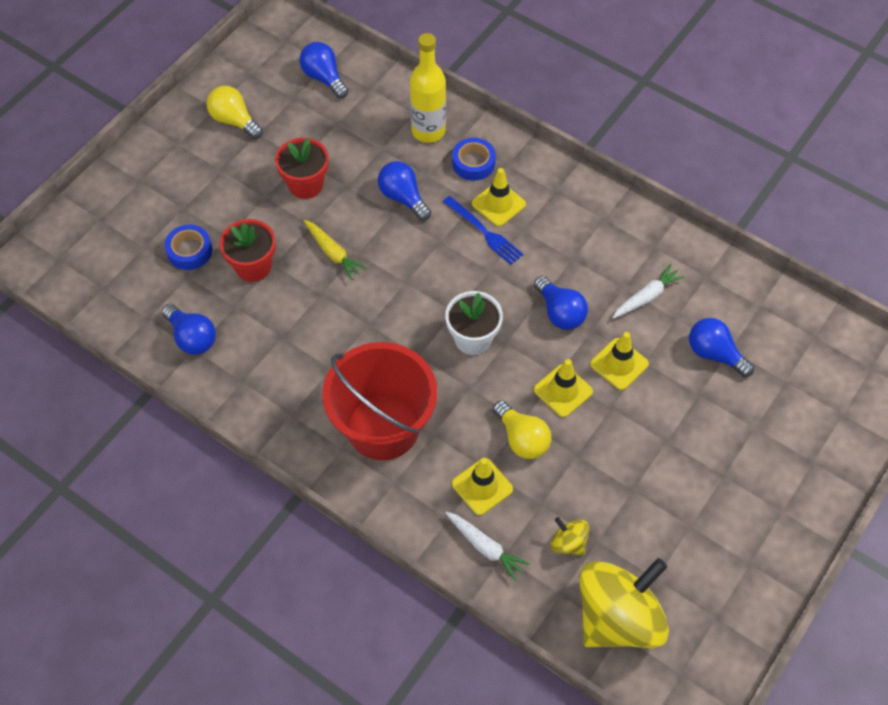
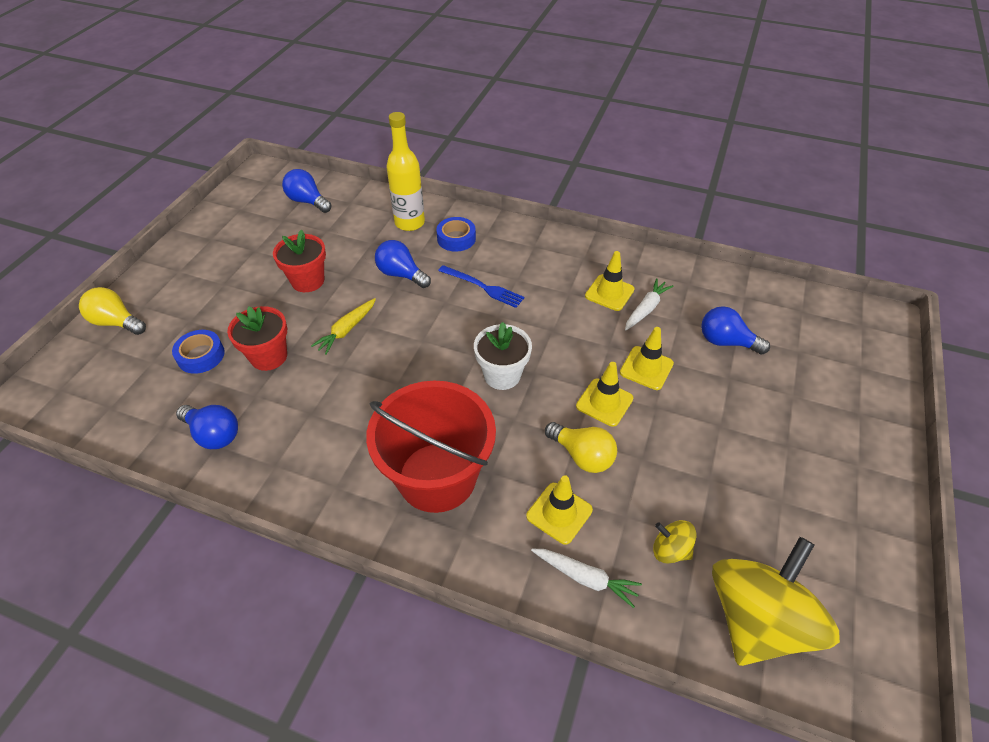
camera: 15 degrees left, 10 degrees down
(234, 120) = (231, 245): yellow light bulb -> yellow light bulb (116, 322)
(333, 253) = (346, 330): yellow carrot -> yellow carrot turned 90 degrees clockwise
(498, 204) = (488, 264): yellow traffic cone -> yellow traffic cone (609, 293)
(560, 312) = (575, 337): blue light bulb -> none

